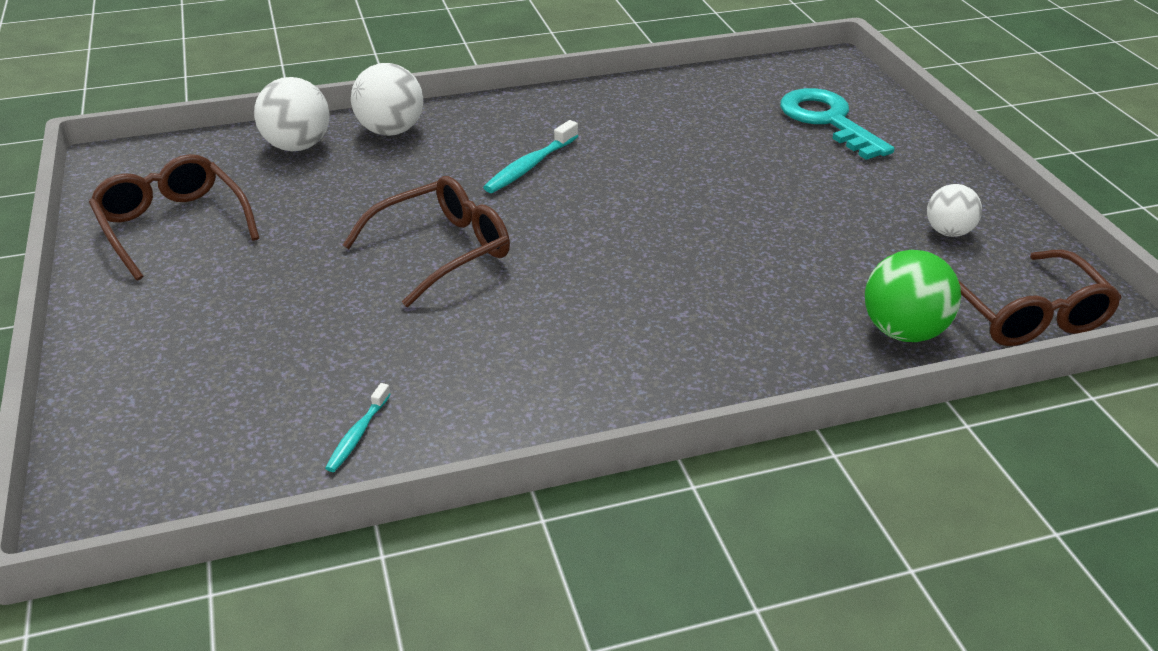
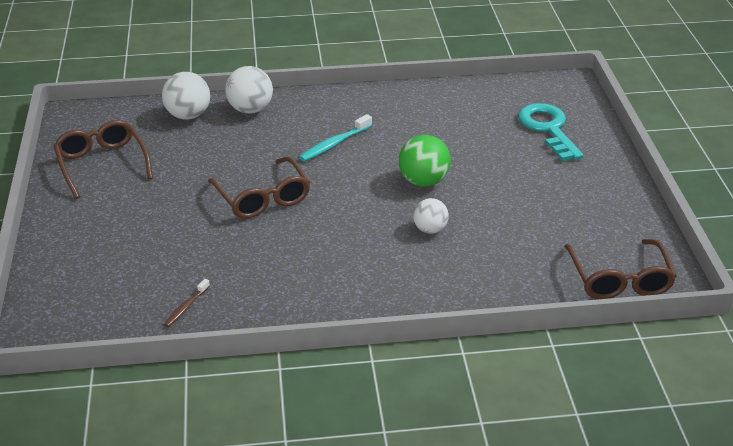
camera: 10 degrees right, 0 degrees up
(358, 434) = (186, 307): turquoise toothbrush -> brown toothbrush
(442, 250) = (262, 198): brown glasses -> brown glasses turned 90 degrees clockwise
(903, 332) = (535, 282): green ball -> green ball (423, 181)
(948, 232) = (595, 219): white ball -> white ball (430, 229)

